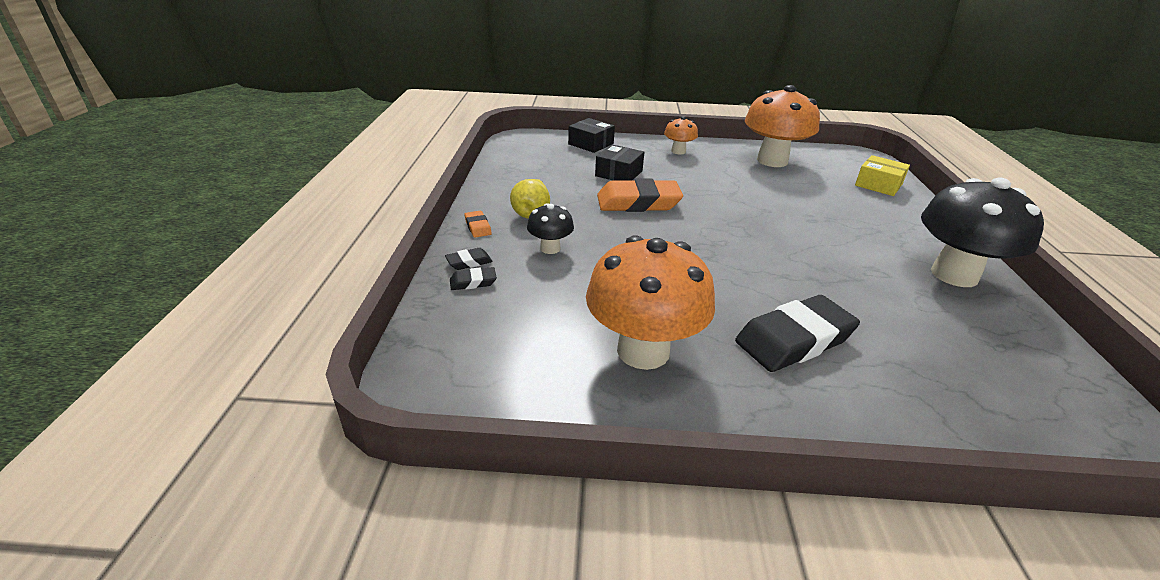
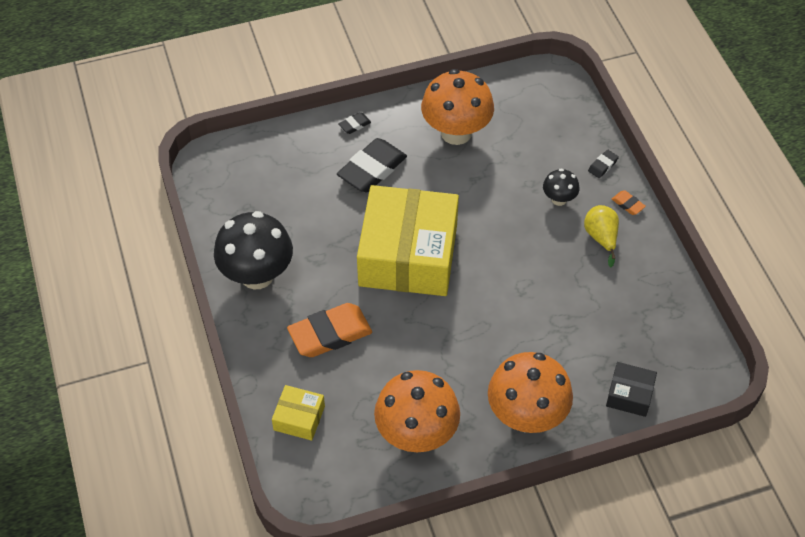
camera: 160 degrees right, 20 degrees up
(473, 282) = (585, 149): black eraser -> black eraser (354, 125)
(619, 173) = (565, 335): black box -> none
(638, 202) = (524, 287): orange eraser -> orange eraser (330, 334)
(678, 151) = (526, 416): orange mushroom -> orange mushroom, size x2.05
(757, 248) = (408, 255): none -> yellow box

